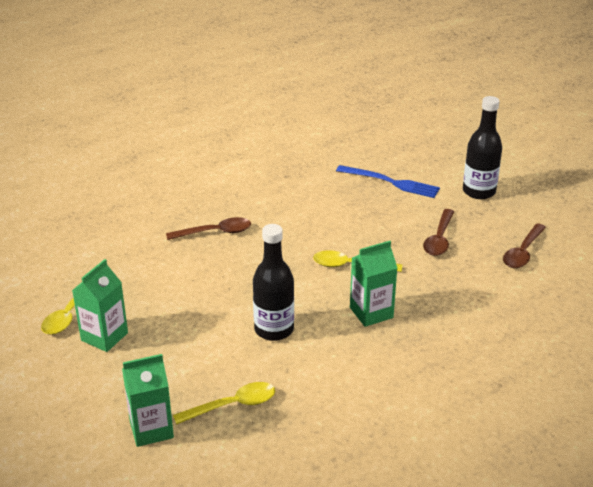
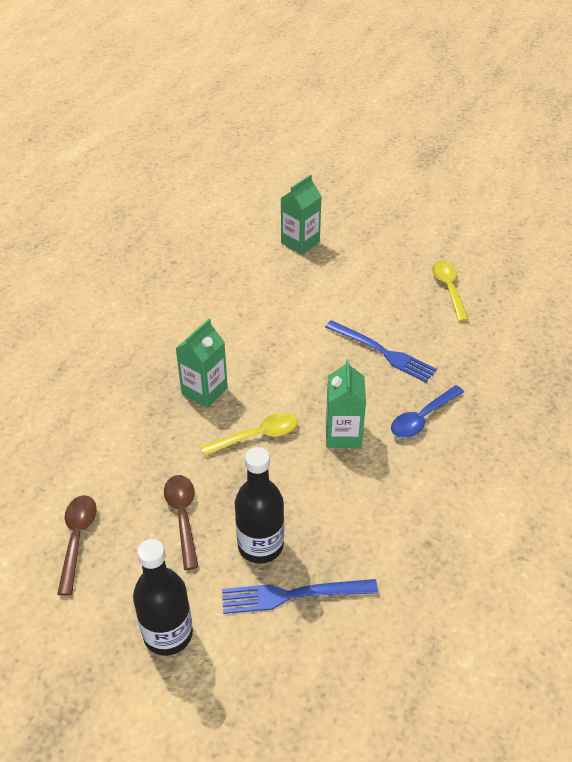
camera: 150 degrees right, 10 degrees up
(104, 336) = (401, 284): green carton -> green carton (343, 434)
(192, 285) = (383, 352): none -> blue fork
(215, 232) = (422, 418): brown spoon -> blue spoon
(232, 405) = (260, 275): yellow spoon -> none
(274, 329) = (277, 341): black bottle -> black bottle (260, 545)

